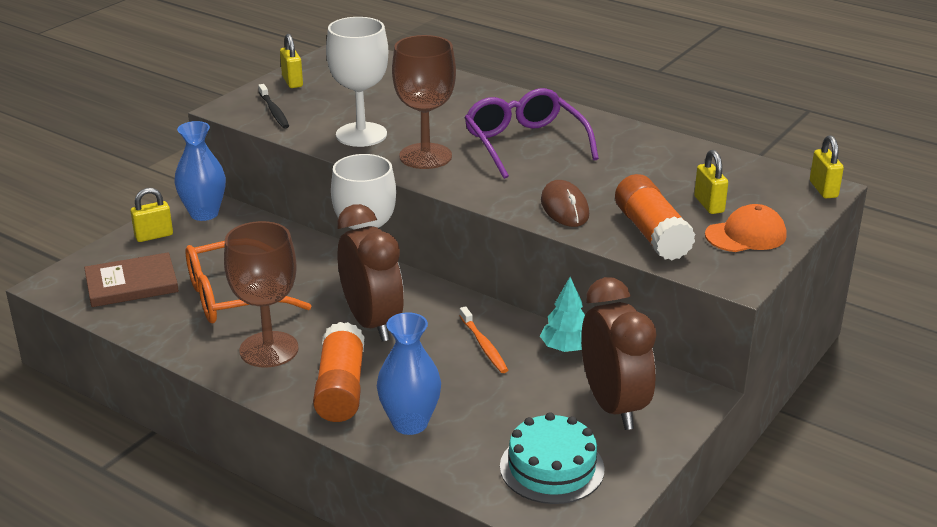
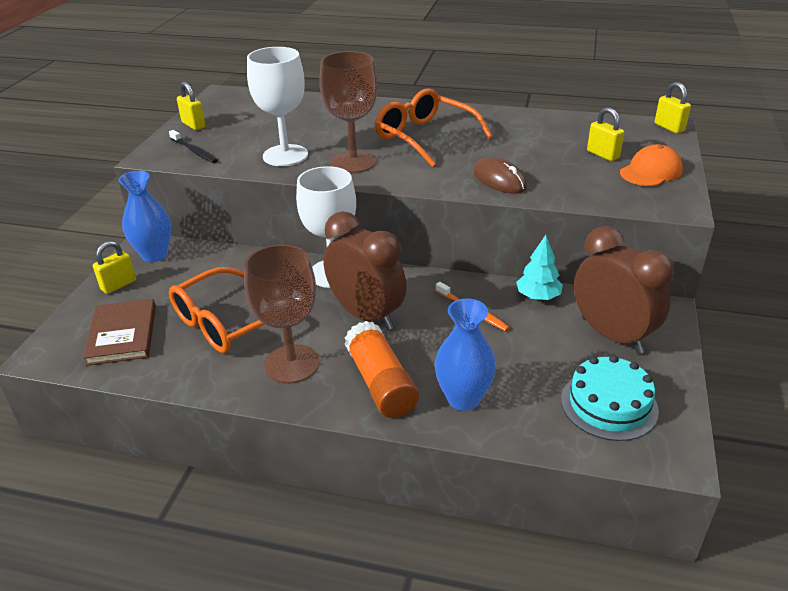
camera: 20 degrees left, 5 degrees up
(131, 284) = (122, 334): brown book -> brown book turned 60 degrees counterclockwise
(524, 144) = (424, 137): purple glasses -> orange glasses
(652, 233) = (583, 185): orange glue stick -> none

